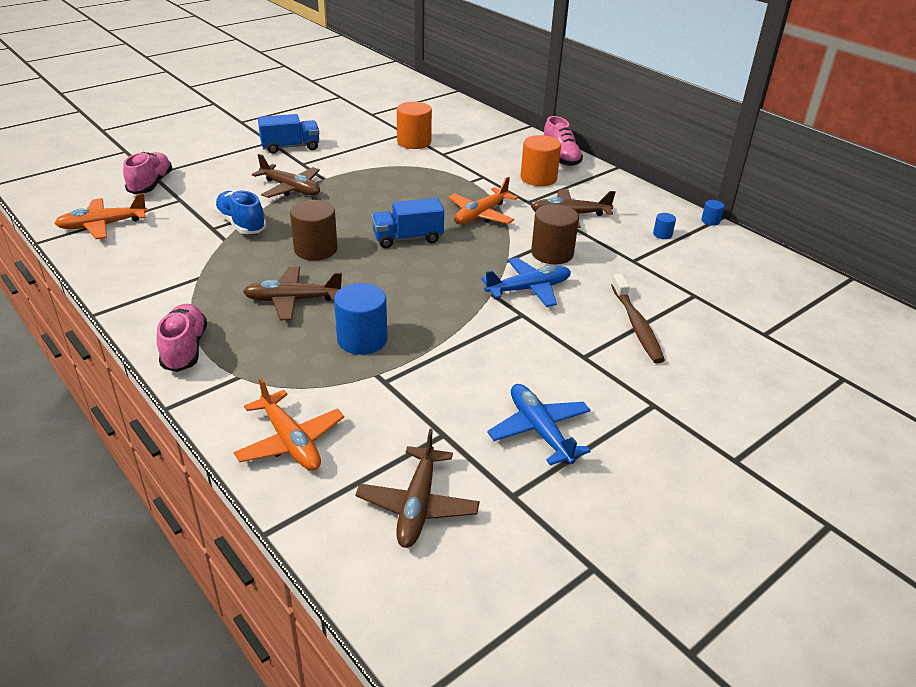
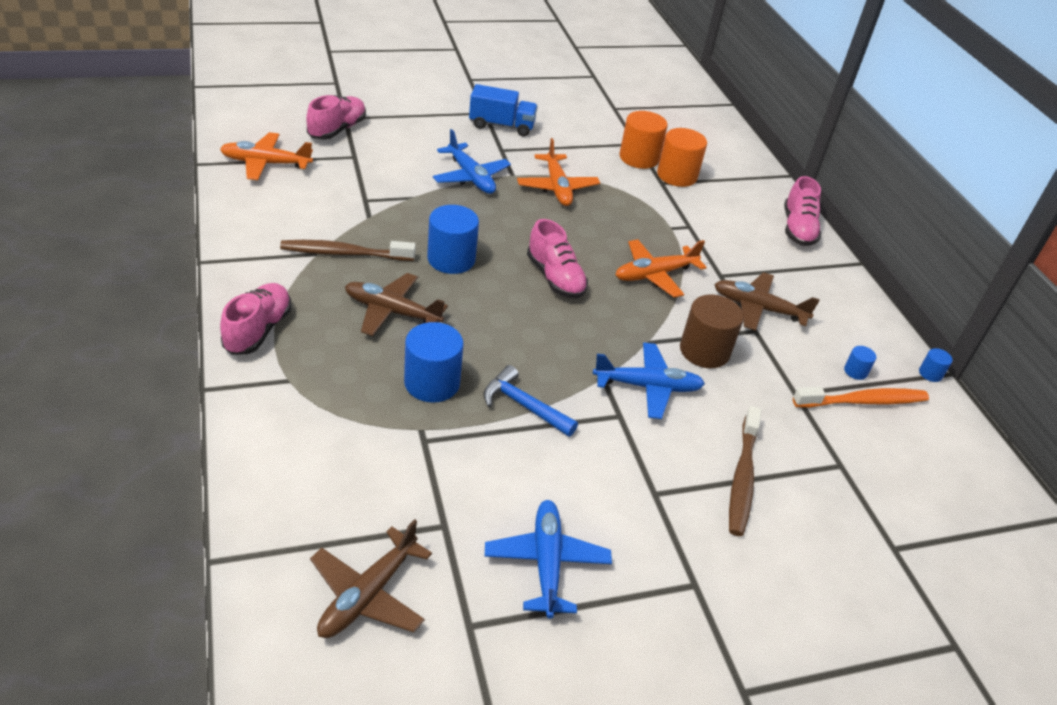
camera: 20 degrees right, 5 degrees up
(222, 271) = (345, 253): none -> brown toothbrush
(241, 224) = (396, 204): blue shoe -> none
(290, 441) = (292, 472): orange plane -> orange plane (557, 187)
(291, 189) = (471, 177): brown plane -> blue plane
(316, 249) = (451, 259): brown cylinder -> blue cylinder
(408, 238) = (555, 278): blue truck -> pink shoe
(445, 331) = (523, 405): none -> blue hammer
(538, 178) = (753, 248): orange cylinder -> orange cylinder (677, 175)
(680, 251) = (862, 401): none -> orange toothbrush

